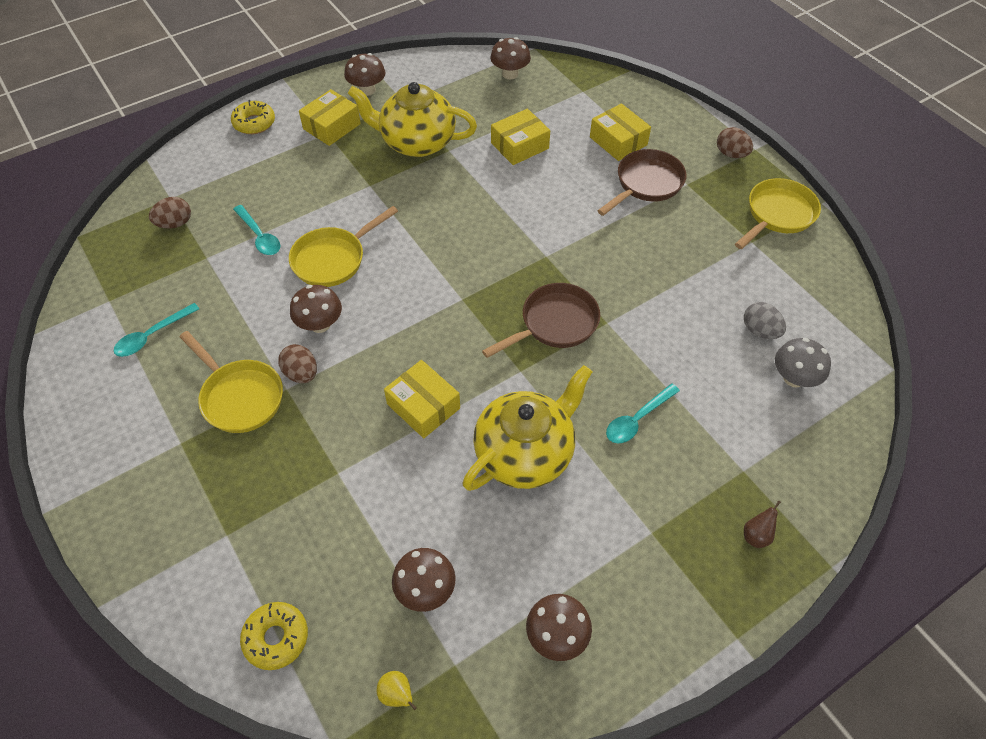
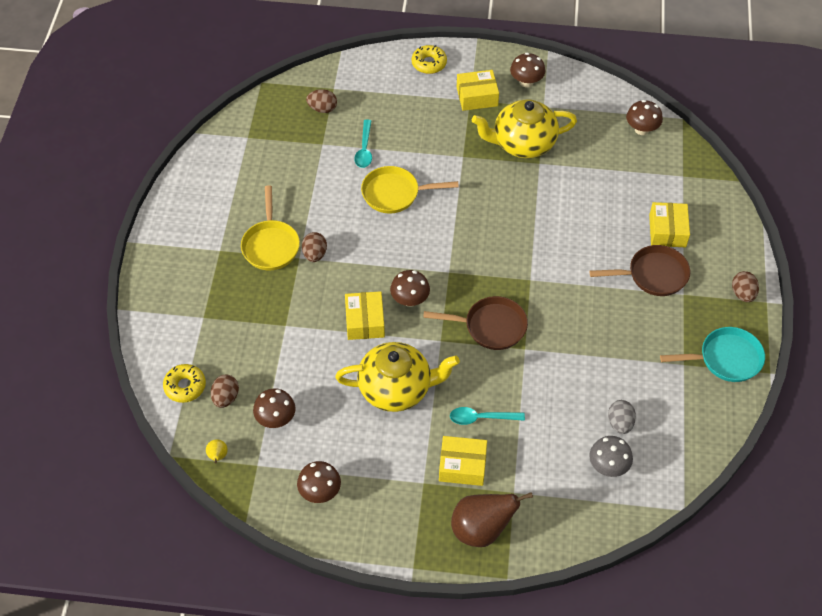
camera: 40 degrees right, 0 degrees up
(152, 335) = (254, 175): turquoise spoon -> none
(320, 324) = (350, 231): brown mushroom -> brown mushroom (410, 300)
(341, 611) = (226, 397): none -> brown egg
(416, 142) = (522, 143): yellow teapot -> yellow teapot turned 60 degrees counterclockwise
(520, 146) = (592, 190): yellow box -> yellow box (462, 466)
(756, 535) = (481, 529): brown pear -> brown pear, size x2.34
(777, 215) = (725, 359): yellow pan -> turquoise pan

